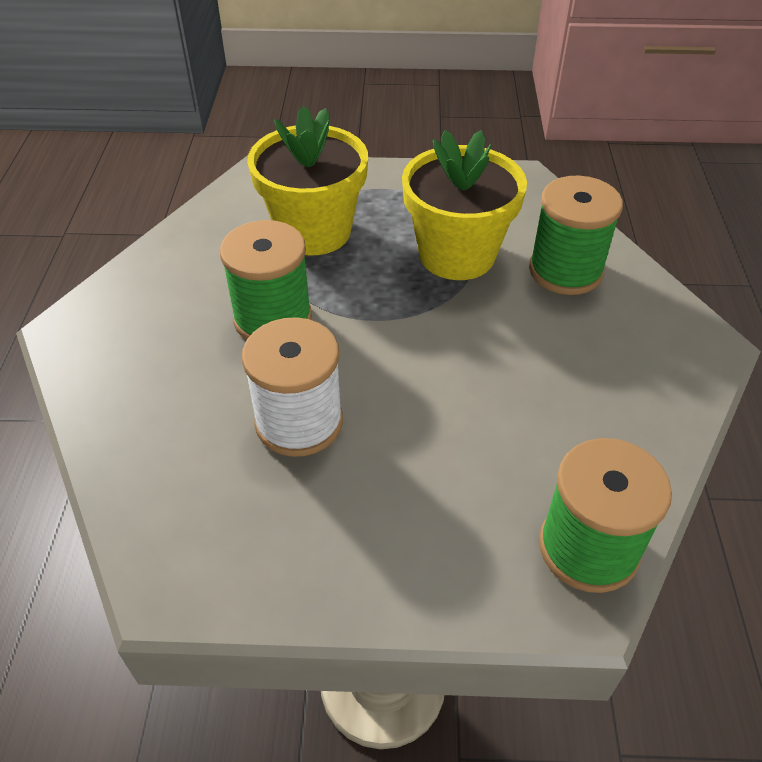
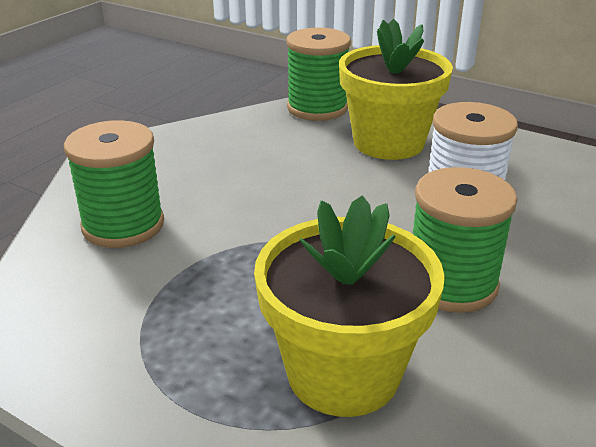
camera: 150 degrees left, 15 degrees down
(457, 255) = (202, 276): yellow flower pot -> yellow flower pot (388, 142)

